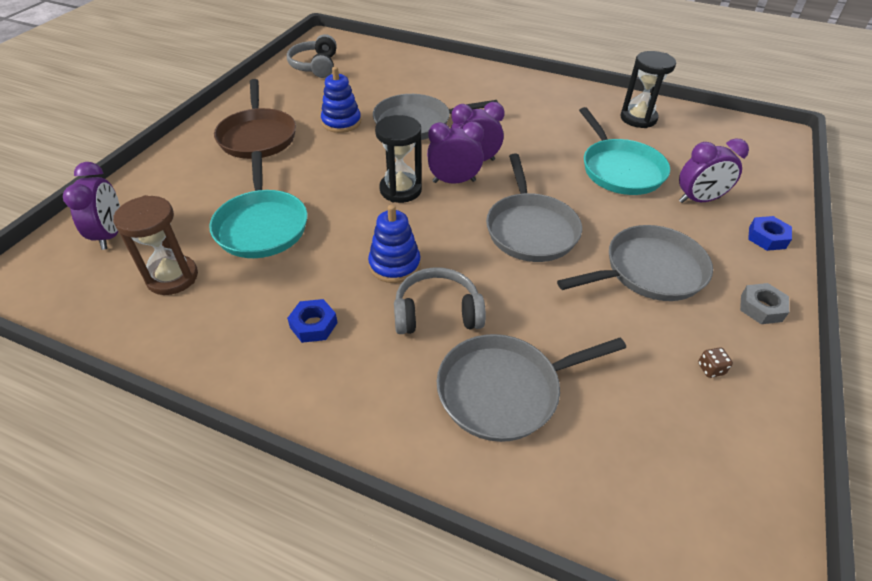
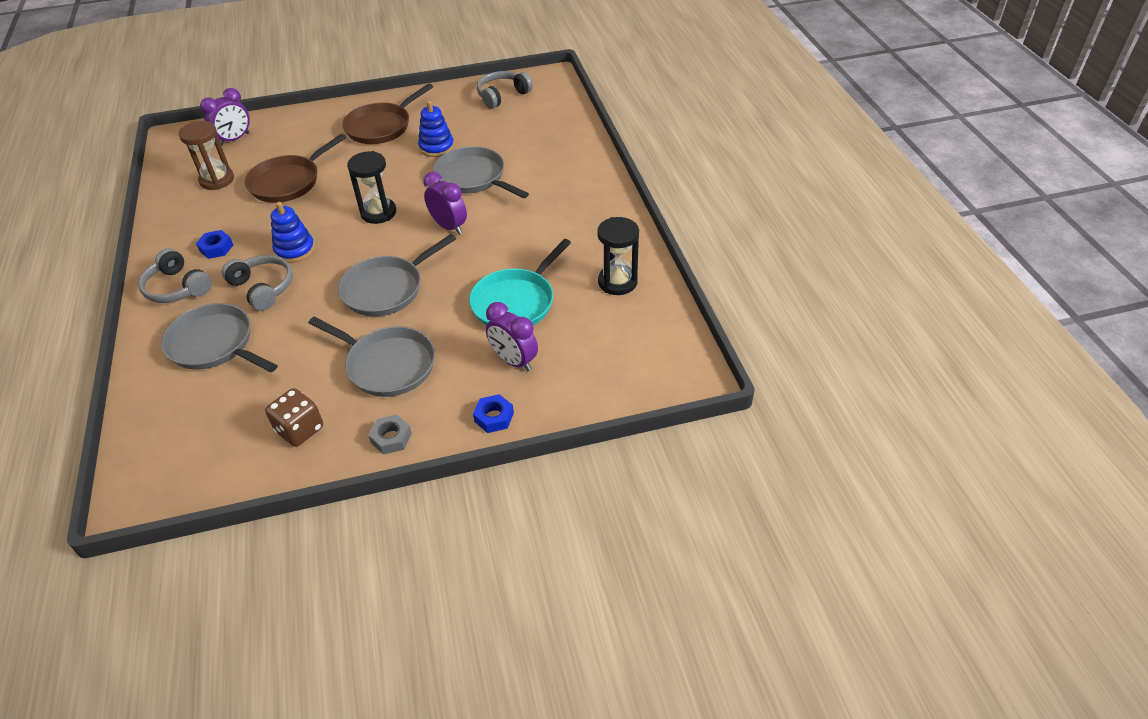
camera: 55 degrees right, 0 degrees up
(262, 225) = (288, 182): turquoise pan -> brown pan
(353, 388) = (177, 288): none -> grey headphones
(454, 181) = (412, 230): purple clock -> none
(710, 369) = (300, 430): brown dice -> brown dice, size x2.18

